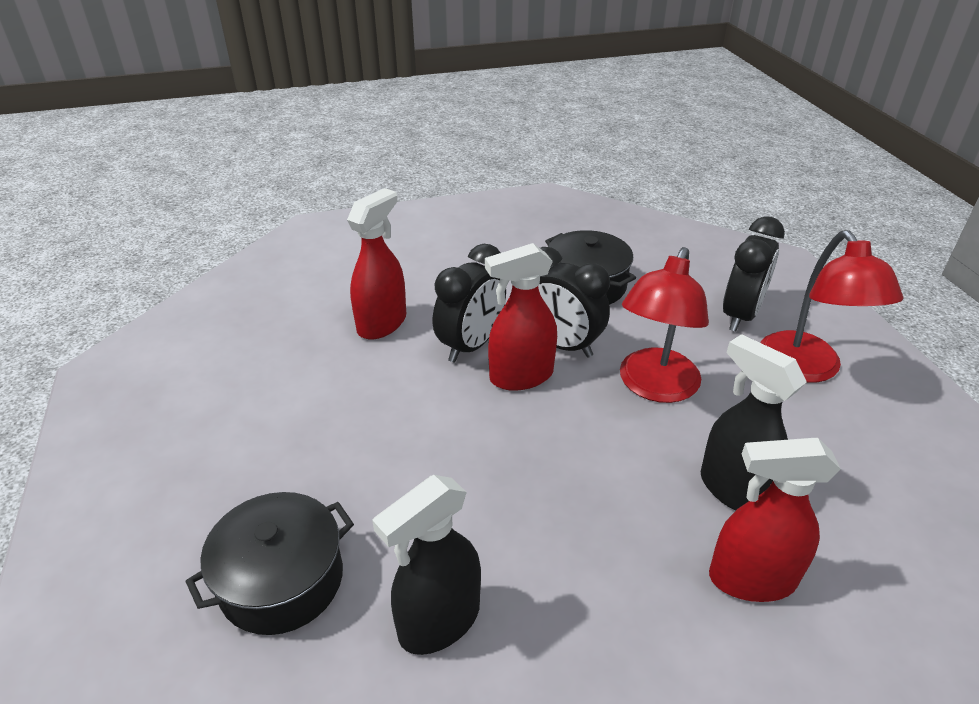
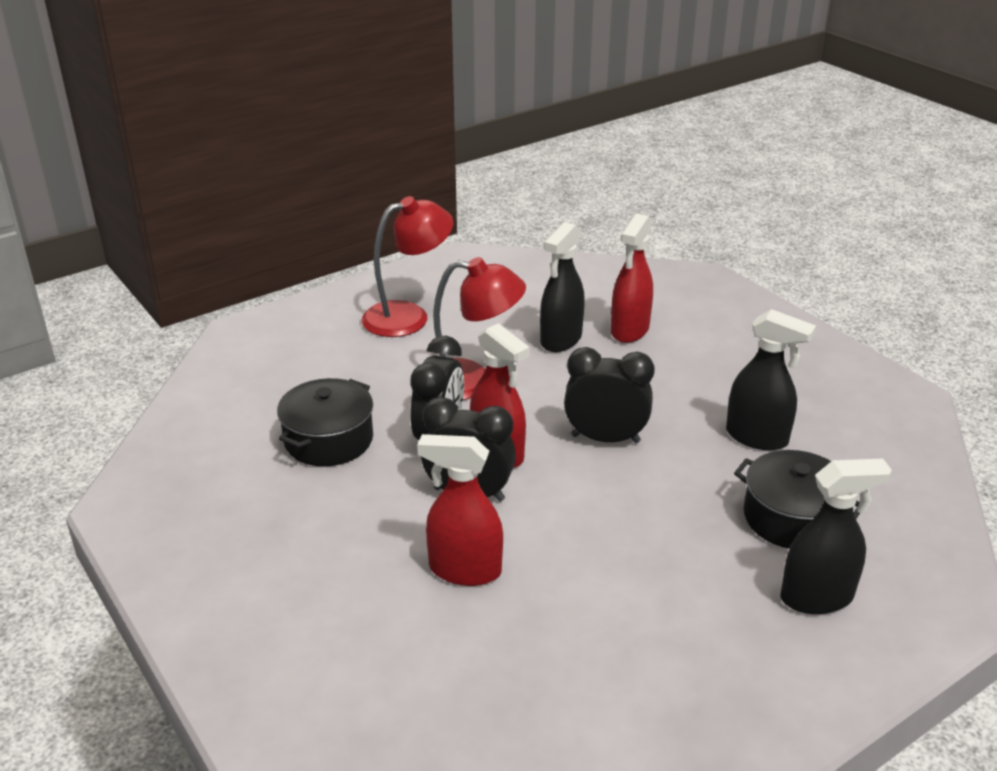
camera: 110 degrees left, 5 degrees down
(169, 540) = (817, 597): none -> black spray bottle
(740, 315) = (345, 348): black clock -> black clock (605, 439)
(751, 579) = (629, 330): red spray bottle -> red spray bottle turned 45 degrees clockwise

